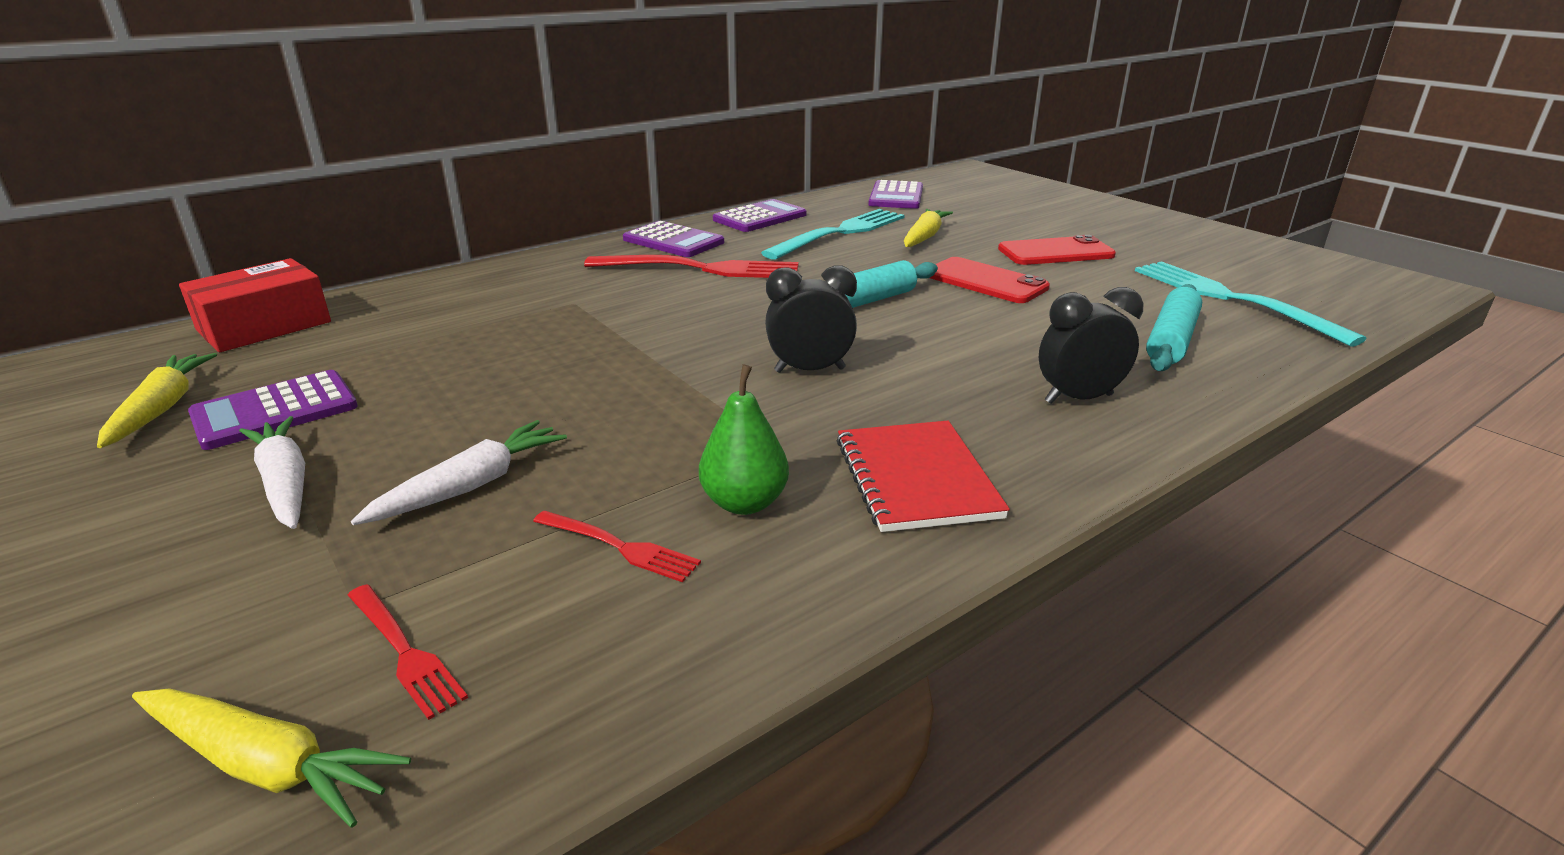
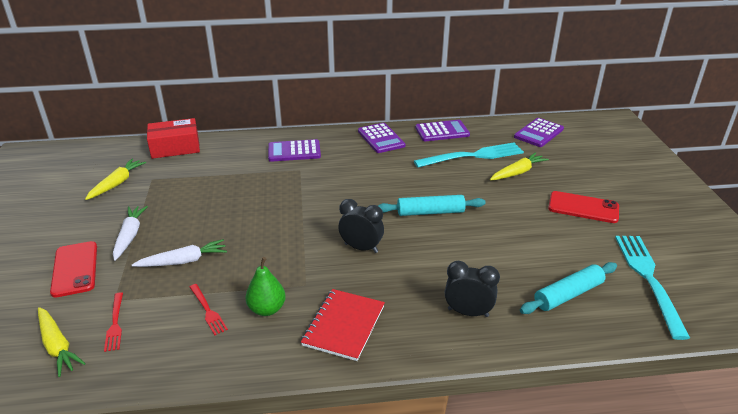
camera: 30 degrees right, 5 degrees up
(275, 411) = (149, 198): purple calculator -> purple calculator (294, 151)
(702, 269) = (376, 163): red fork -> none
(985, 281) = (513, 217): red phone -> red phone (75, 269)

